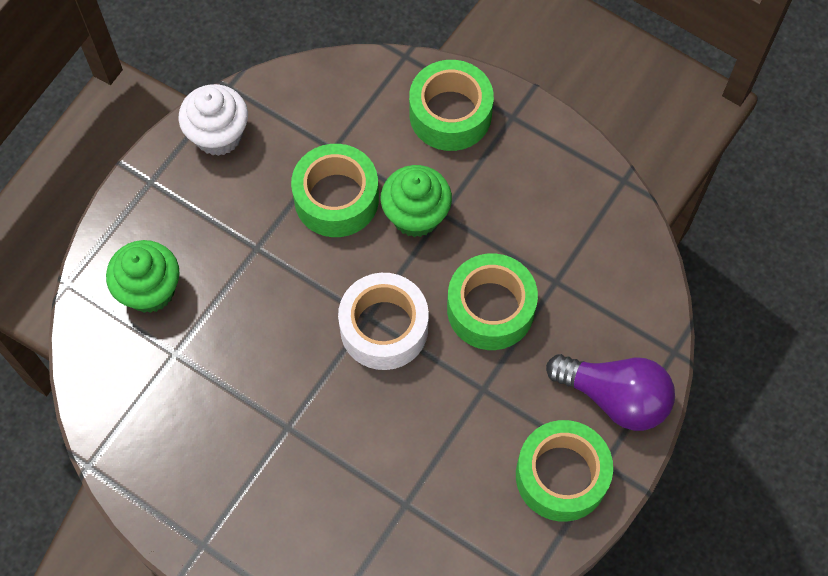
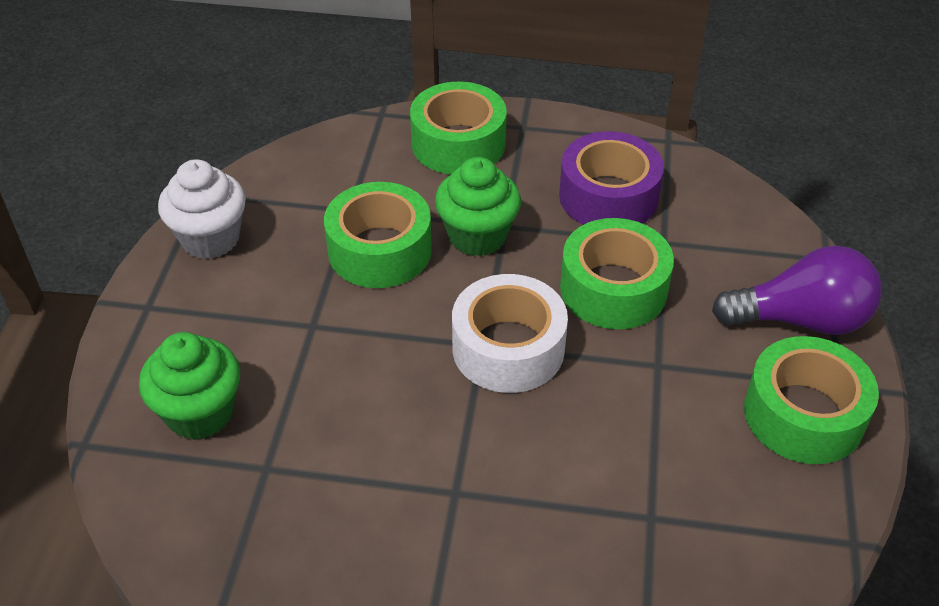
camera: 25 degrees left, 20 degrees down
(539, 219) = (608, 196): none -> purple tape

